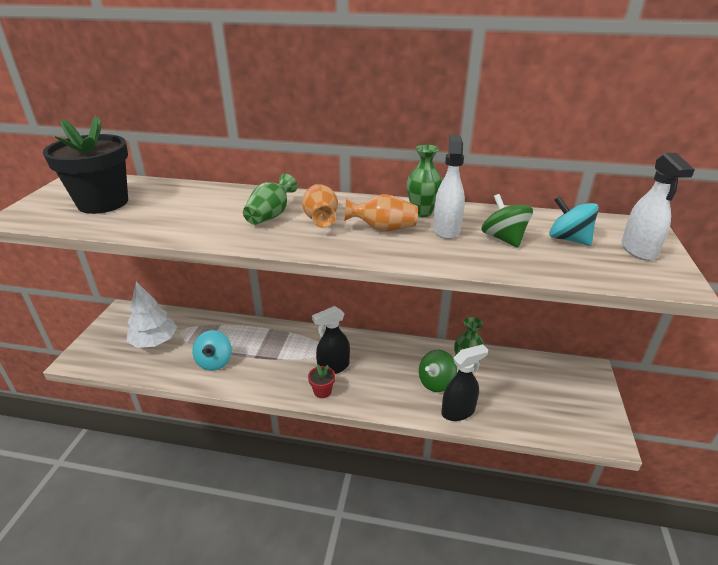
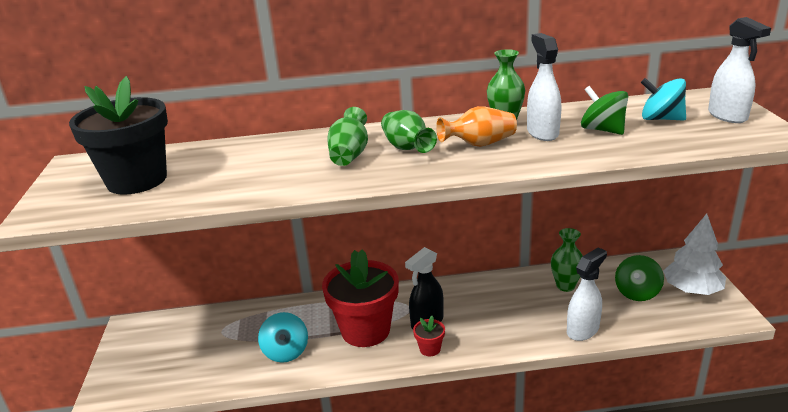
camera: 15 degrees left, 5 degrees down
(154, 342) = (196, 350): white tree -> white tree (692, 290)
(282, 361) = (365, 330): none -> red flower pot
(320, 219) = (407, 148): orange vase -> green vase
(436, 382) = (544, 309): green spinning top -> green spinning top (637, 292)
(458, 411) = (583, 330): black spray bottle -> white spray bottle

